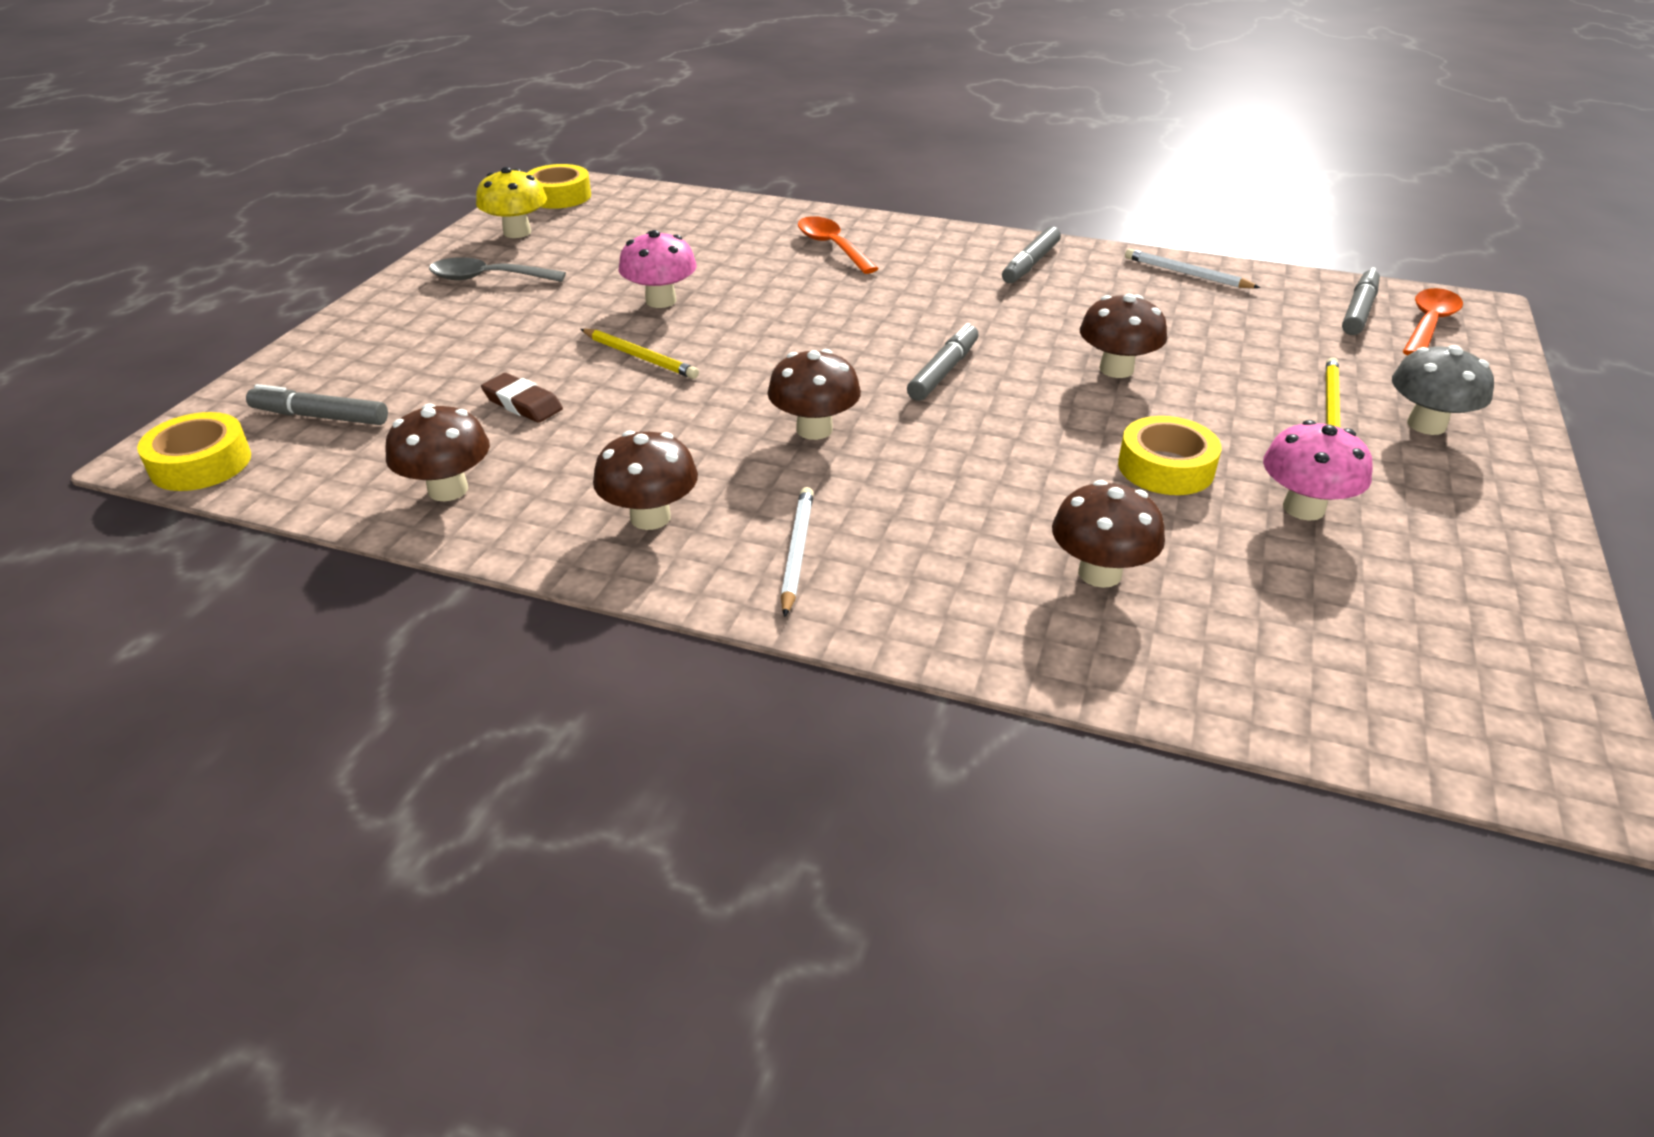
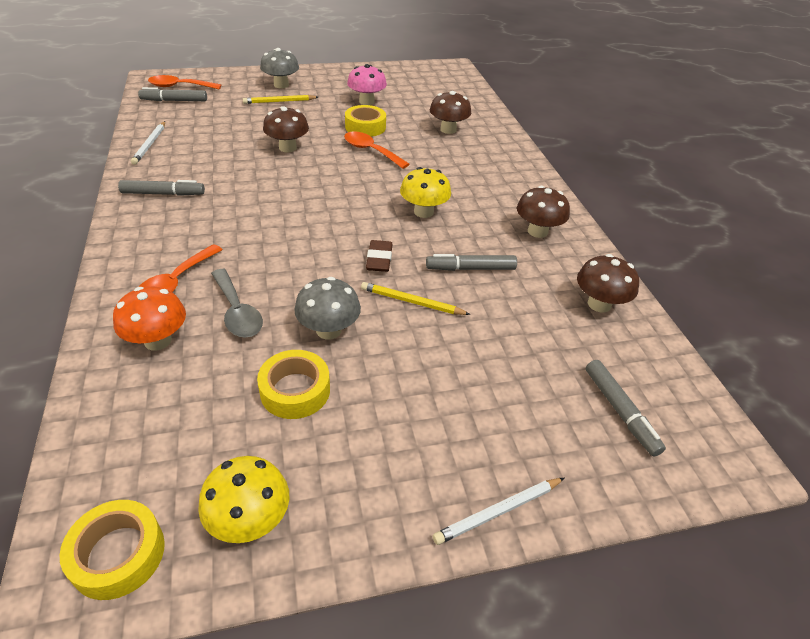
camera: 125 degrees left, 5 degrees up
(201, 463) = (716, 431): yellow tape -> yellow tape (295, 390)
(488, 278) = (367, 466): grey spoon -> grey spoon (237, 312)
(523, 403) = (507, 323): brown eraser -> brown eraser (379, 259)
(640, 357) = (412, 302): yellow pencil -> yellow pencil turned 75 degrees counterclockwise
(661, 301) = (328, 330): pink mushroom -> grey mushroom
(751, 229) = (158, 340): none -> orange mushroom
(797, 552) = (512, 188): white pencil -> white pencil (498, 512)
(814, 429) = (423, 212): brown mushroom -> yellow mushroom
(943, 372) = (331, 191): grey marker -> grey marker (470, 268)
(1055, 443) = (371, 151): none -> orange spoon

